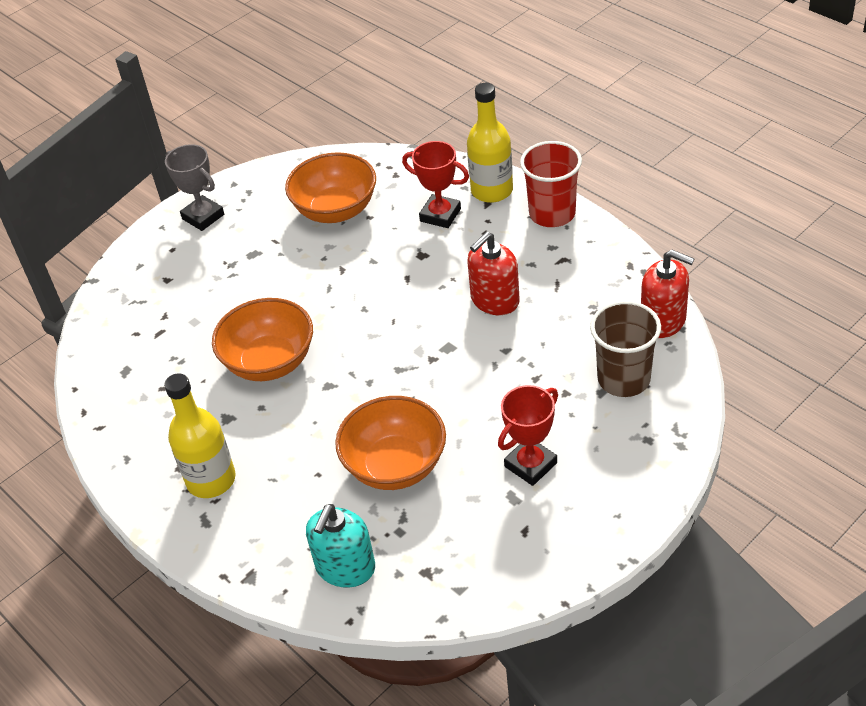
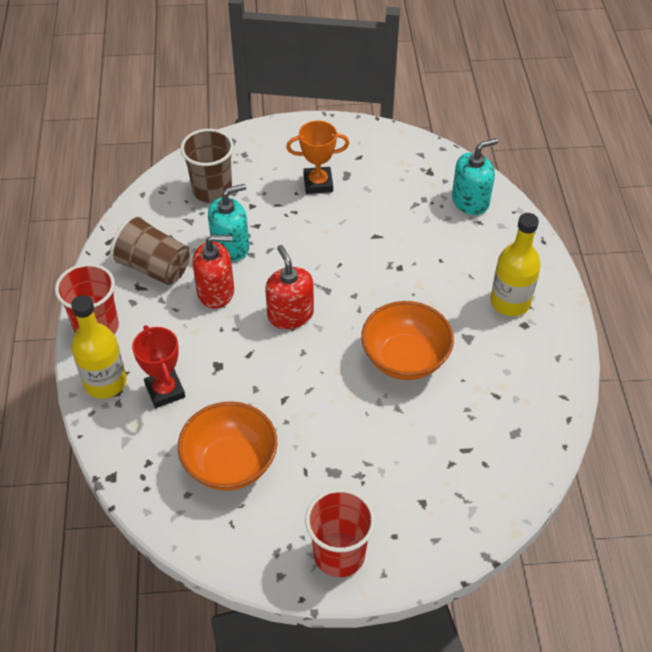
camera: 145 degrees left, 5 degrees up
(203, 217) = (339, 554): grey trophy -> red cup
(395, 466) = (391, 233): orange bowl -> none
(530, 465) = (318, 183): red trophy -> orange trophy
(533, 343) = (230, 246): none -> turquoise soap dispenser
(574, 281) = (154, 267): none -> brown cup
(663, 320) = (144, 205): red soap dispenser -> red soap dispenser (290, 314)

